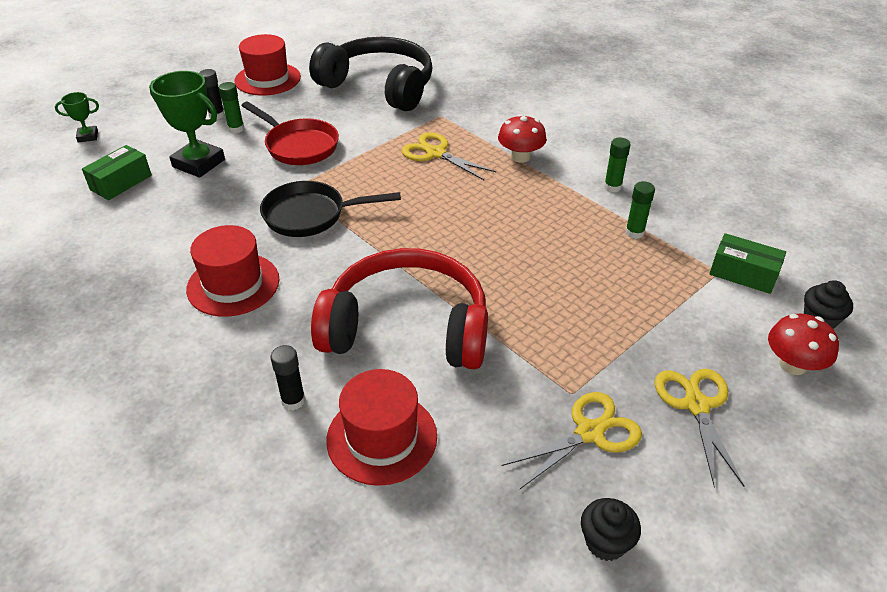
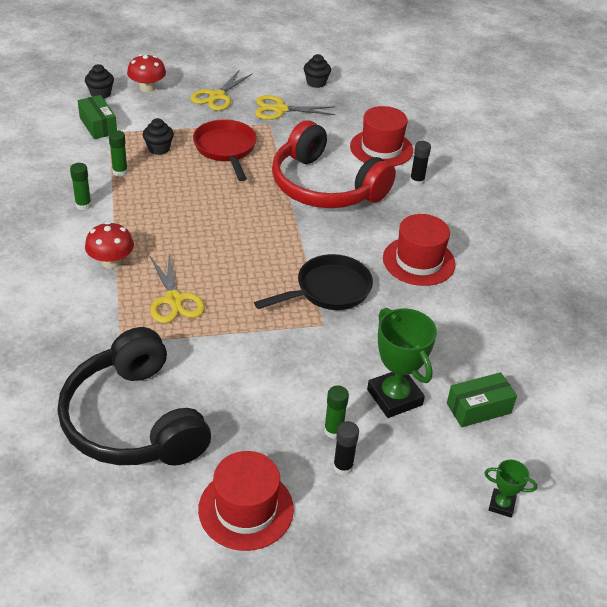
camera: 150 degrees left, 0 degrees up
(299, 146) = (286, 372): red pan -> red pan (226, 149)
(310, 215) = (328, 290): black pan -> black pan turned 60 degrees counterclockwise
(641, 279) = (159, 148): none -> black cupcake

